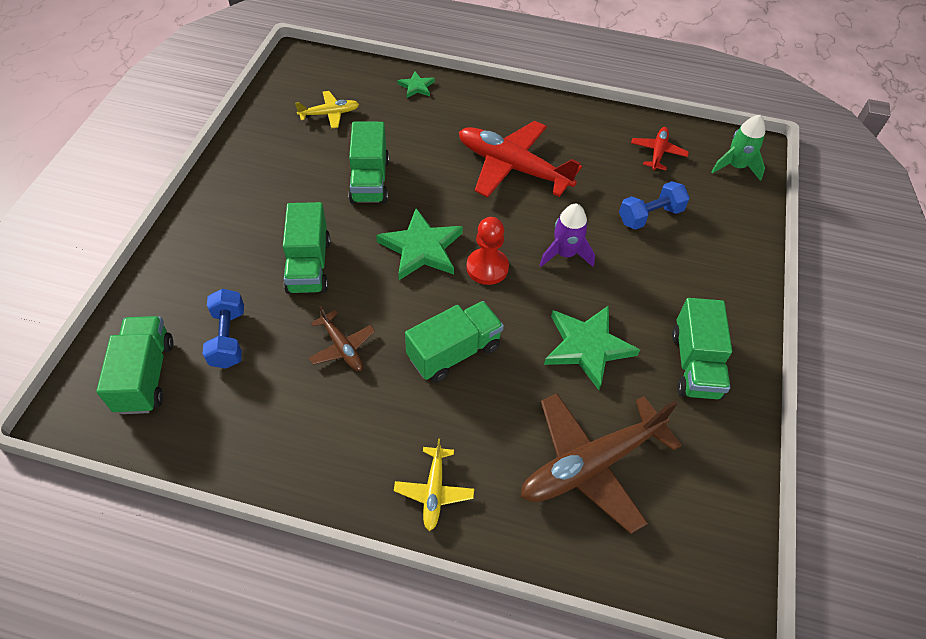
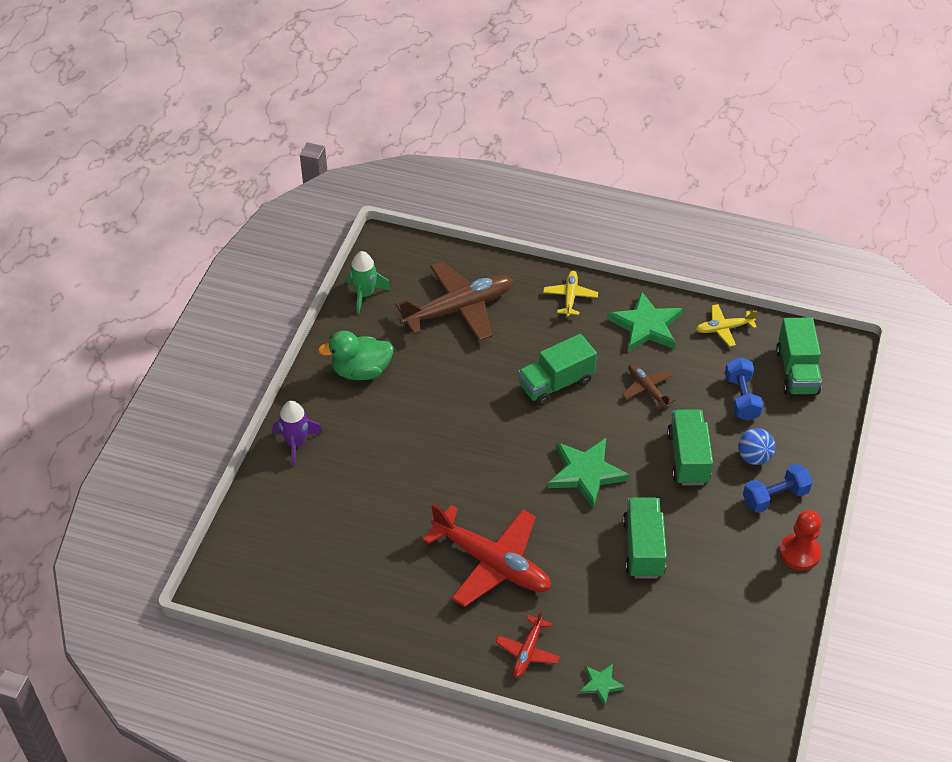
camera: 175 degrees left, 5 degrees down
(235, 267) = (754, 457): none -> blue ball
(329, 114) = (701, 640): yellow plane -> yellow plane (724, 328)
(487, 267) = (525, 453): red pawn -> red pawn (799, 553)
(565, 254) = (451, 465): purple rocket -> purple rocket (296, 443)
(587, 347) = (446, 386): green star -> green star (646, 326)
(650, 216) = (359, 504): blue dumbbell -> blue dumbbell (775, 497)
(658, 153) = (328, 581): red plane -> red plane (528, 651)
(695, 364) = (361, 371): green truck -> green duck
(735, 166) = (248, 561): green rocket -> green rocket (365, 294)

